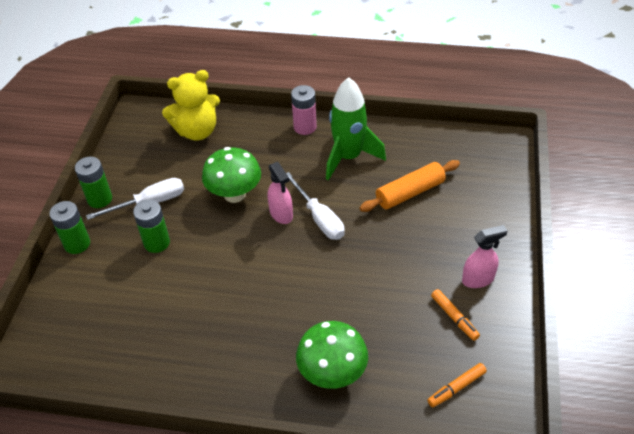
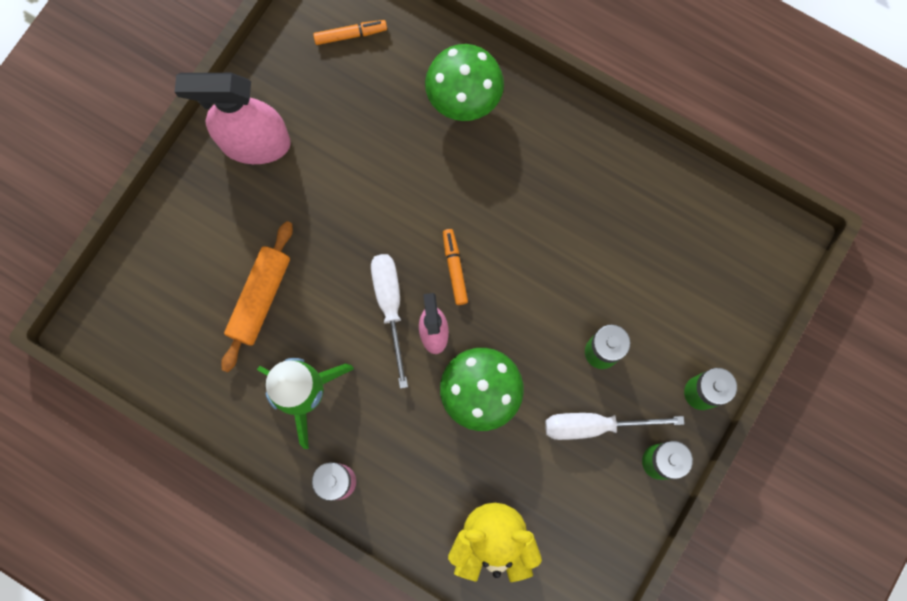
camera: 160 degrees left, 30 degrees up
(410, 193) = (260, 298): orange rolling pin -> orange rolling pin turned 60 degrees counterclockwise
(454, 317) = (308, 109): orange marker -> orange marker (454, 268)
(478, 279) = (255, 143): pink spray bottle -> pink spray bottle, size x1.74

